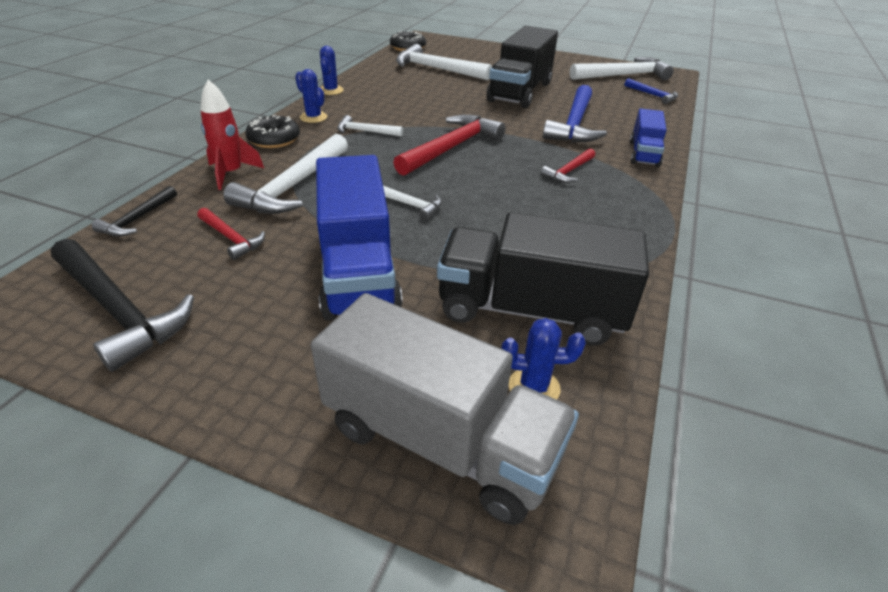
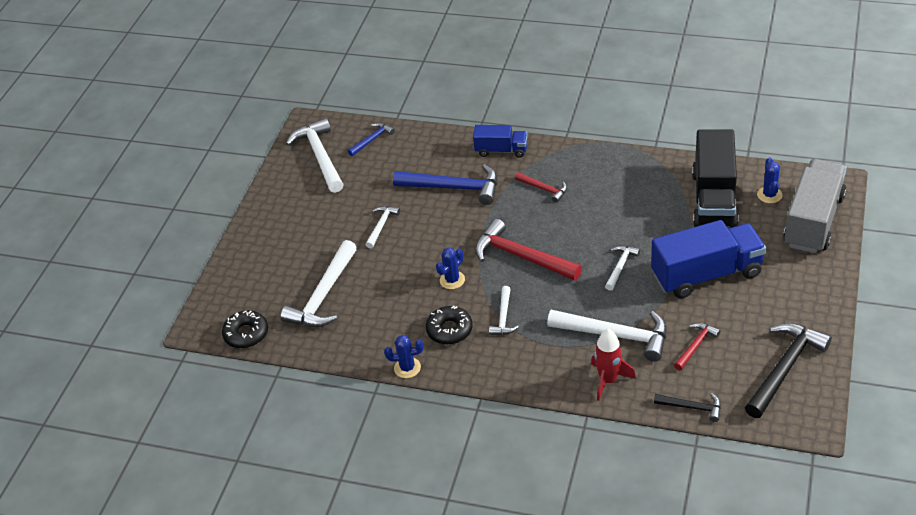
camera: 90 degrees left, 5 degrees up
(274, 139) = (537, 374): black donut -> black donut (449, 330)
(313, 117) = (481, 362): blue cactus -> blue cactus (452, 280)
(520, 92) = (381, 226): black truck -> white hammer

